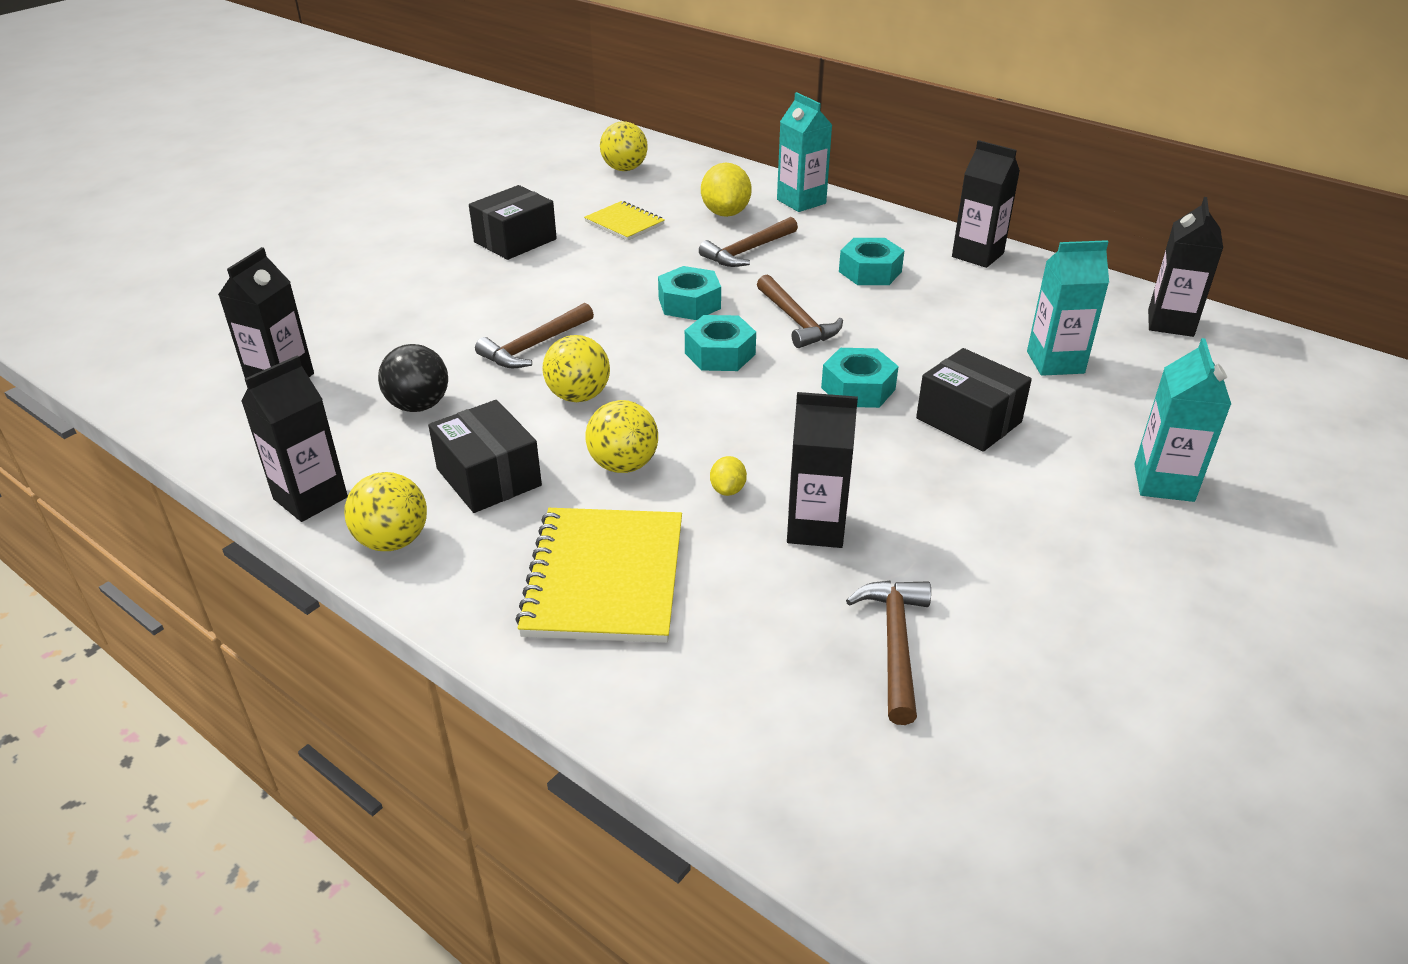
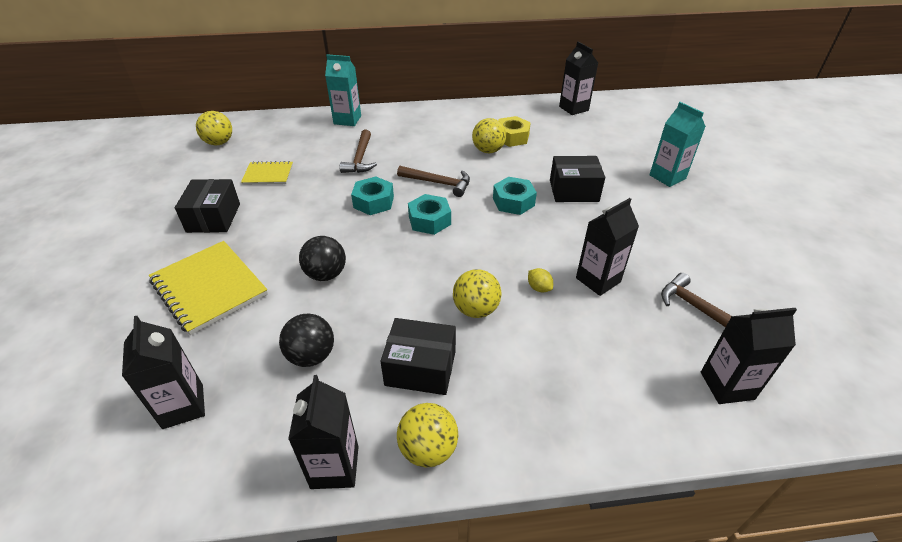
camera: 45 degrees left, 5 degrees up
(534, 346) = (326, 274): brown hammer -> black ball
(578, 396) = (395, 287): yellow ball -> yellow ball (488, 150)
(604, 578) = (560, 376): yellow notebook -> yellow notebook (209, 288)
(725, 213) = (317, 143): yellow lemon -> none
(870, 271) = (433, 141): turquoise nut -> none
(977, 255) = (464, 112): black carton -> black carton (727, 385)
(993, 315) = (512, 137): none -> yellow nut
(1055, 362) = (563, 146): turquoise carton -> none

